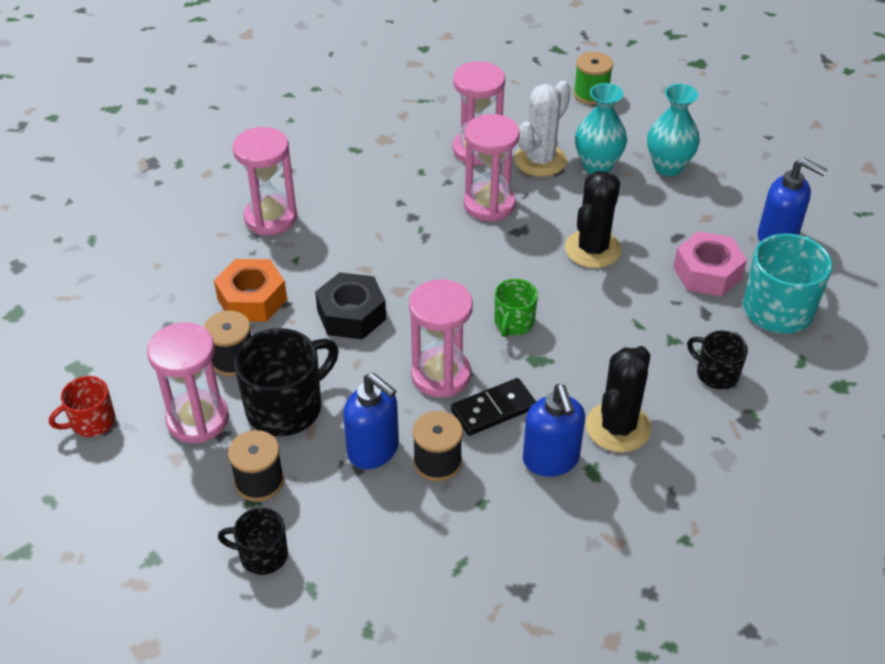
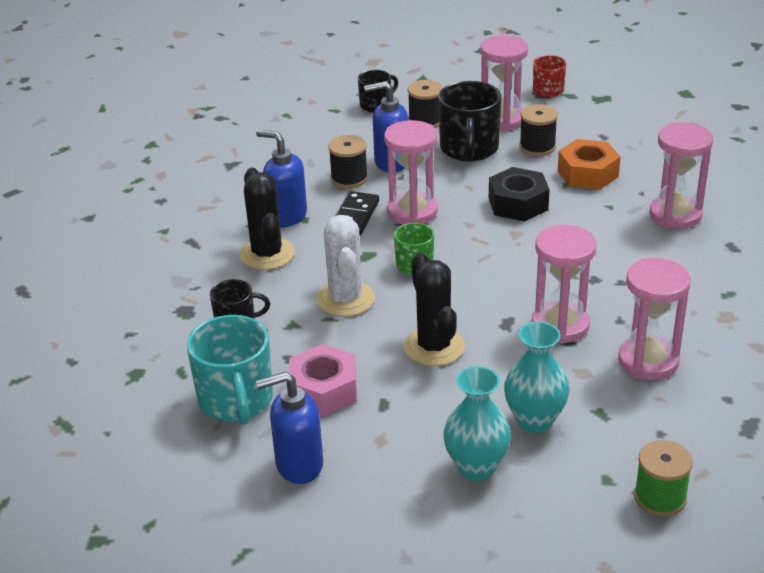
camera: 135 degrees right, 10 degrees down
(540, 160) = (586, 390): white cactus -> white cactus (345, 299)

